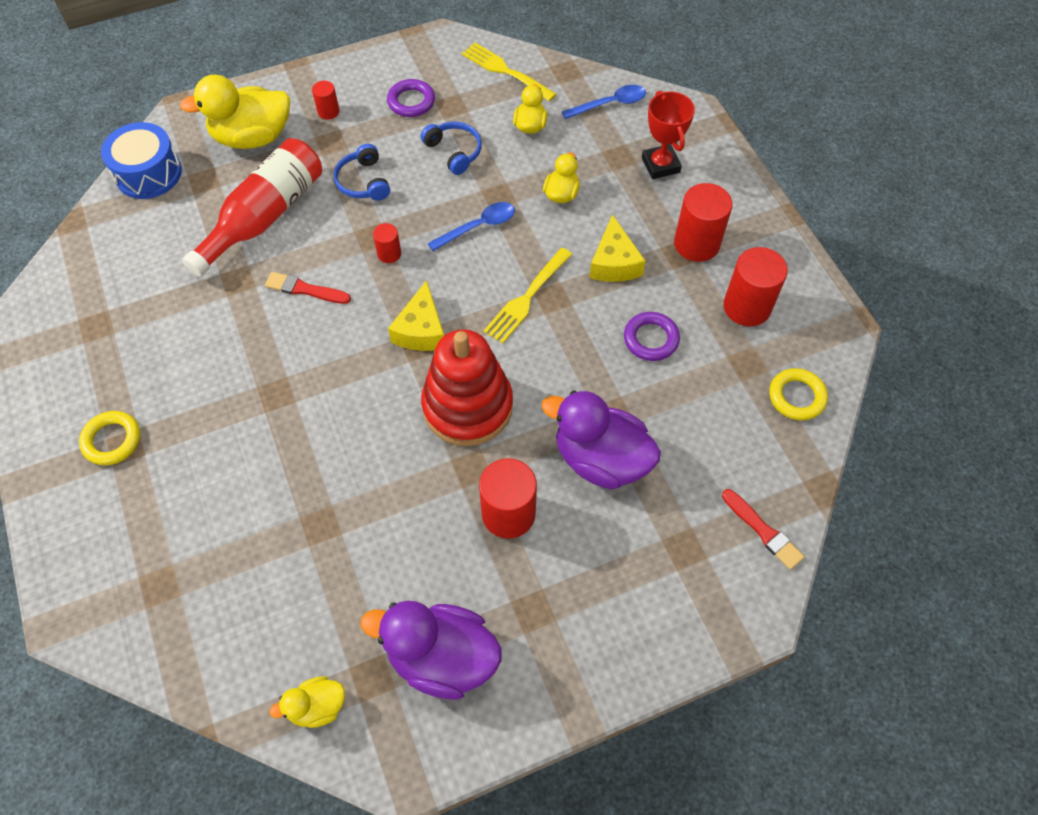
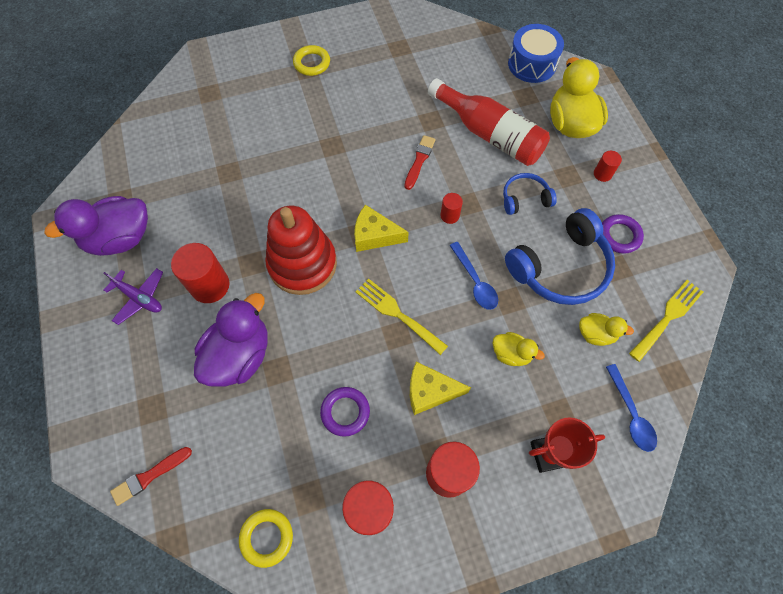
camera: 95 degrees right, 5 degrees up
(317, 707) = (112, 172): yellow duck -> none
(442, 657) = (120, 238): purple duck -> purple duck turned 135 degrees counterclockwise
(454, 152) = (560, 267): blue headphones -> blue headphones, size x1.88
(535, 603) = (139, 298): none -> purple plane

